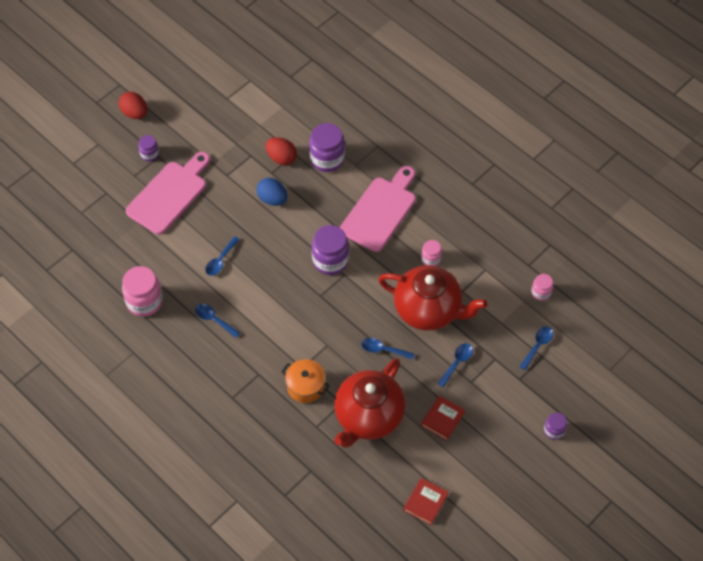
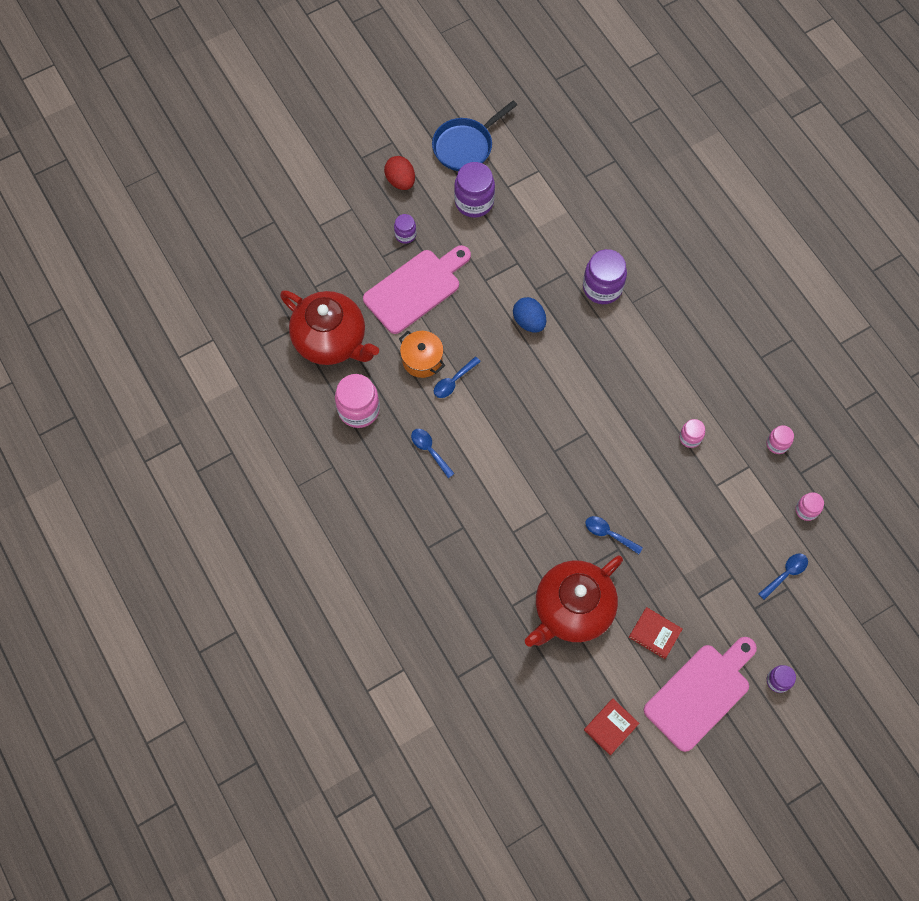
camera: 15 degrees right, 10 degrees up
(183, 74) = (466, 146): none -> blue pan
(281, 158) = (551, 274): red egg -> none
(305, 386) = (511, 555): orange pot -> orange pot (422, 360)
(330, 261) = (576, 412): purple jar -> purple jar (474, 202)
(380, 211) = (647, 365): pink cutting board -> pink cutting board (700, 693)
(429, 310) = (672, 499): red teapot -> red teapot (331, 340)
(442, 419) = (655, 633): red book -> red book turned 75 degrees clockwise
(457, 363) = (688, 571): blue spoon -> none
(503, 247) = (777, 444): none -> pink jar

